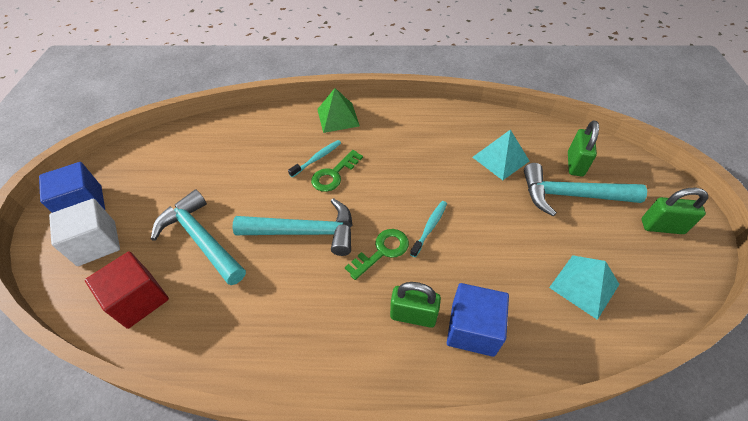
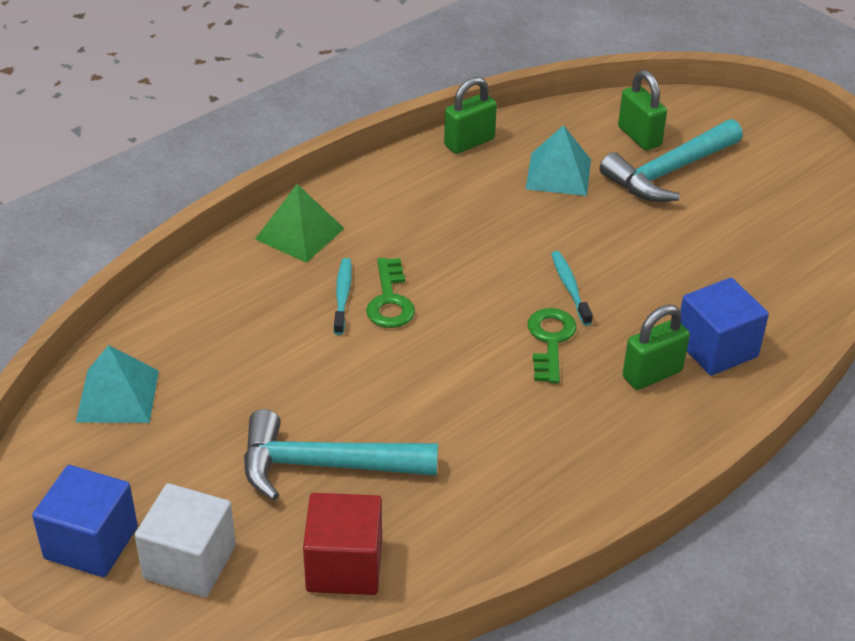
camera: 45 degrees left, 10 degrees down
(305, 232) = (442, 377): turquoise hammer -> none
(584, 285) = (766, 249): turquoise pyramid -> turquoise pyramid (117, 396)
(662, 226) = (776, 155): green padlock -> green padlock (469, 142)

